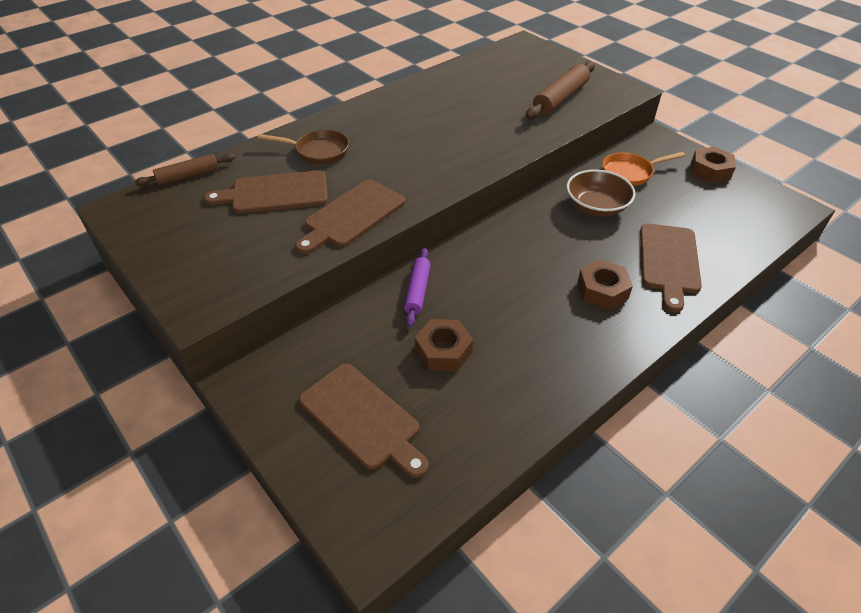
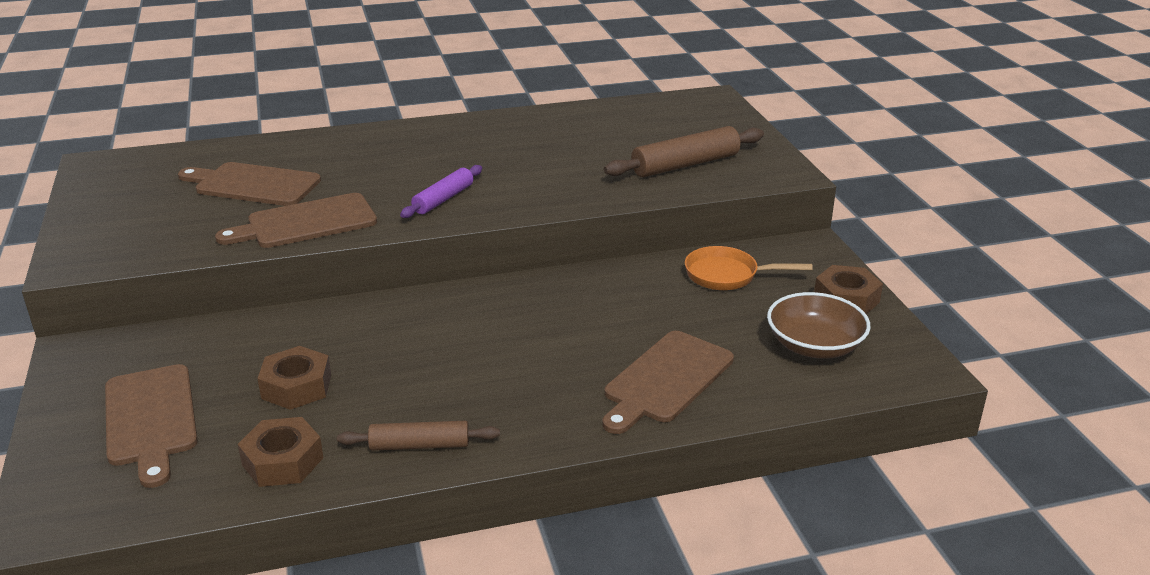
camera: 25 degrees right, 15 degrees down
(188, 176) = (189, 150): brown rolling pin -> brown rolling pin (419, 445)
(318, 151) = (339, 157): brown pan -> none
(418, 291) = (331, 325): purple rolling pin -> purple rolling pin (443, 199)
(596, 206) = (638, 299): brown bowl -> brown bowl (814, 346)
(602, 290) = (544, 384): brown nut -> brown nut (282, 461)

